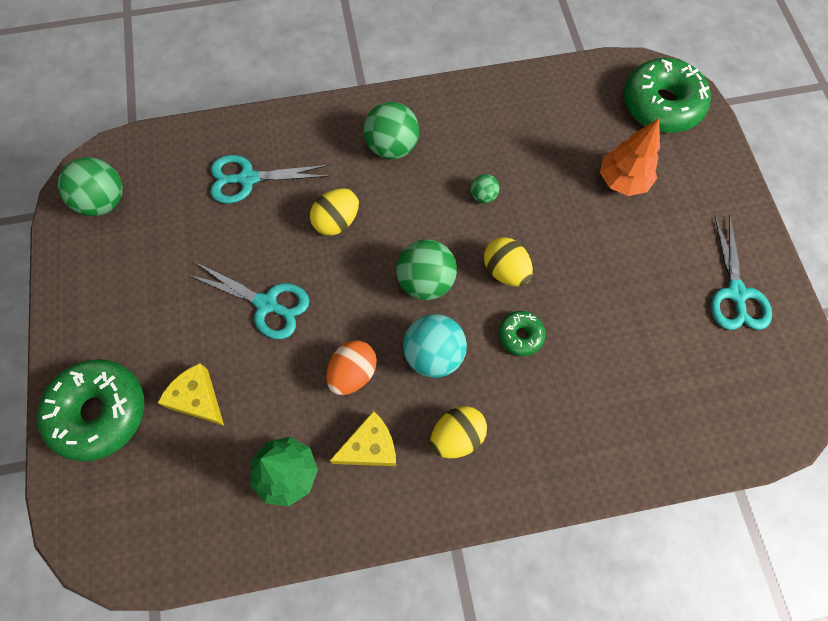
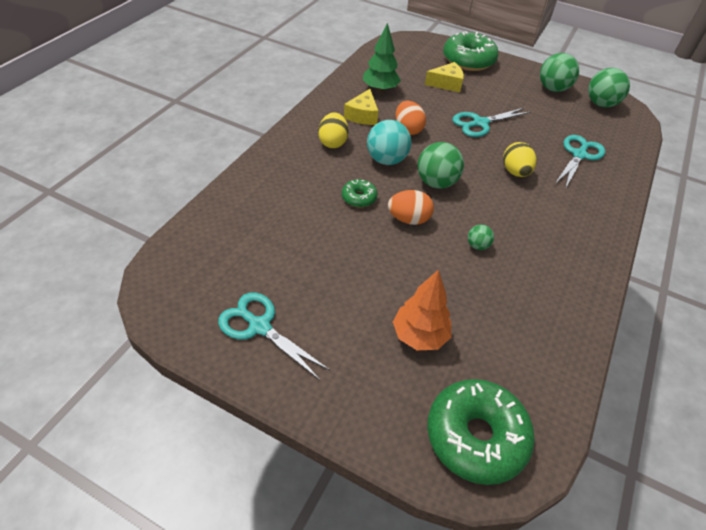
camera: 125 degrees right, 20 degrees down
(392, 147) = (560, 226): green ball -> green ball (553, 89)
(505, 270) = (408, 219): yellow egg -> orange egg

